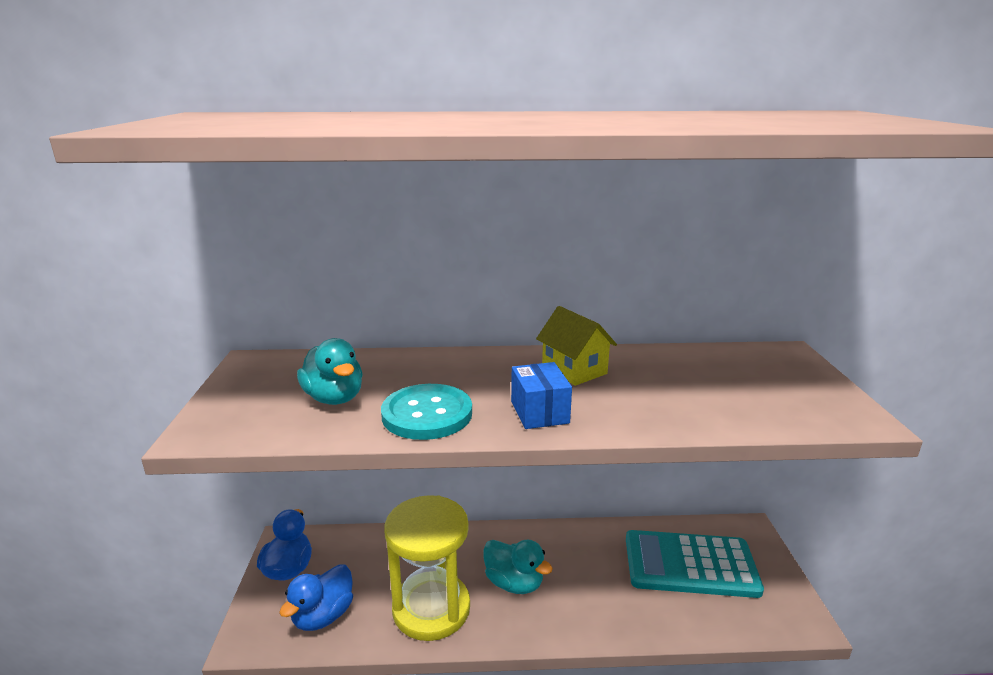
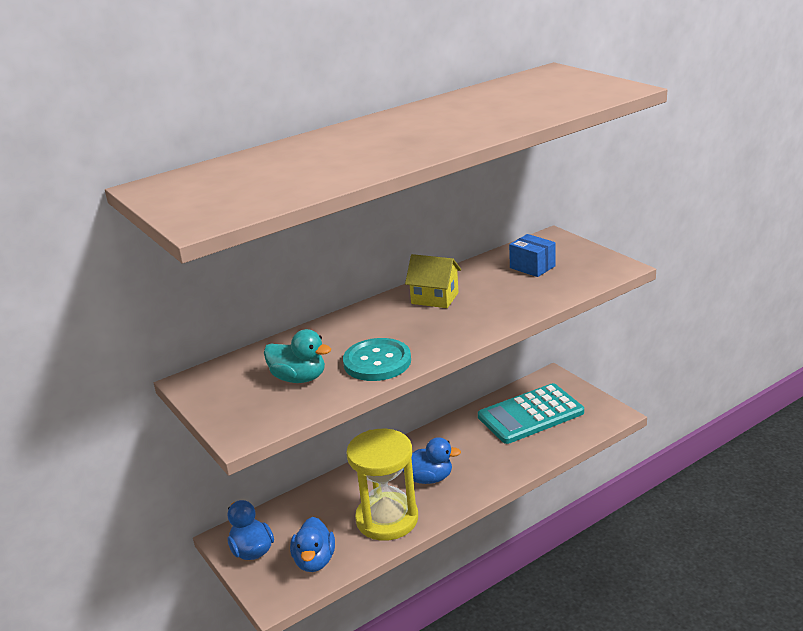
camera: 30 degrees left, 5 degrees up
(514, 583) = (428, 478): turquoise duck -> blue duck
(539, 412) = (445, 332): blue box -> blue box (532, 267)

